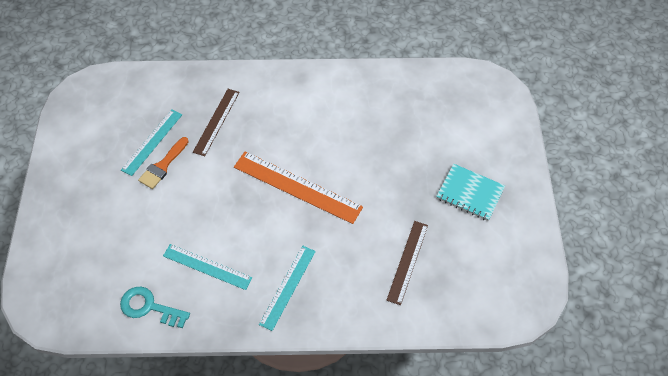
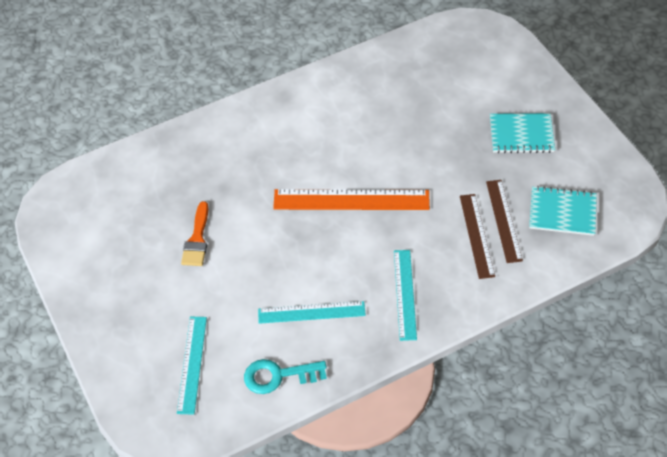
camera: 25 degrees left, 5 degrees down
(152, 142) = (169, 221): turquoise ruler -> turquoise ruler (192, 364)
(216, 121) = (224, 174): brown ruler -> brown ruler (476, 235)
(461, 278) = (562, 212): none -> turquoise notebook

